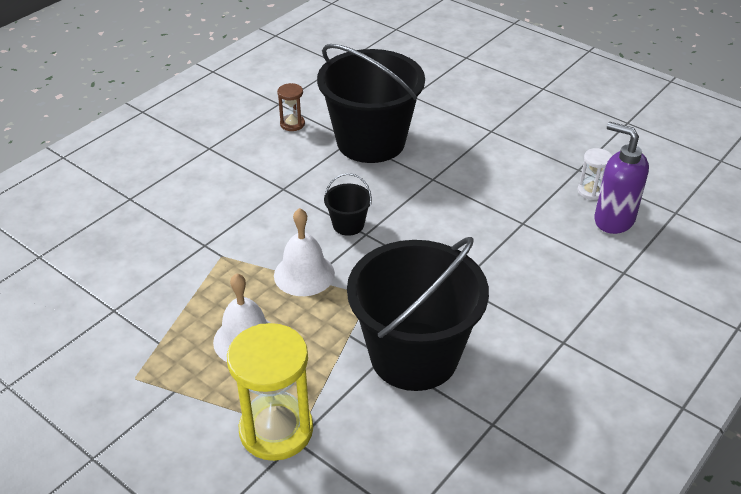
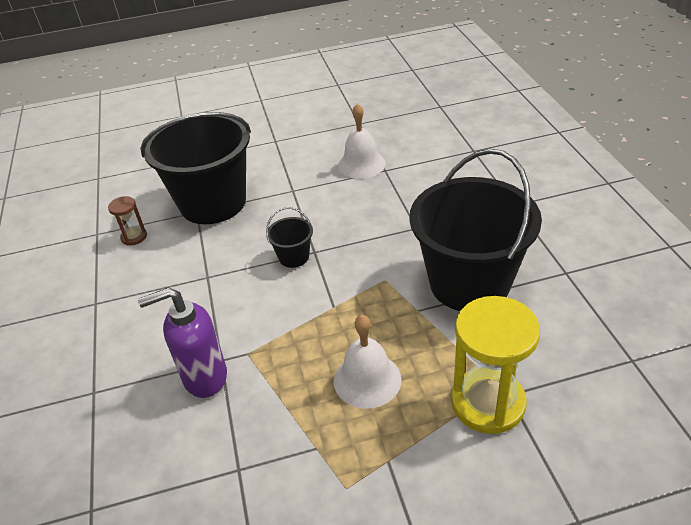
camera: 50 degrees left, 0 degrees up
(304, 274) = (324, 308): white bell -> white bell (361, 164)
(591, 191) = (385, 128): white hourglass -> none
(613, 220) = (422, 132): purple soap dispenser -> purple soap dispenser (204, 377)

